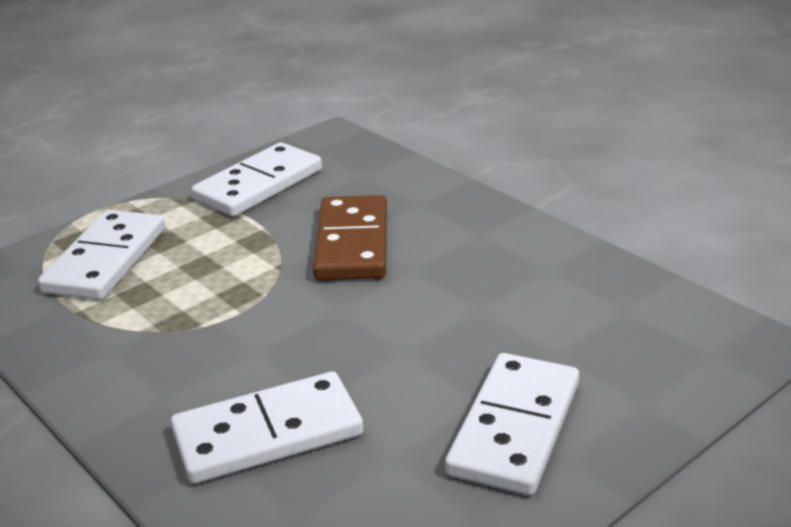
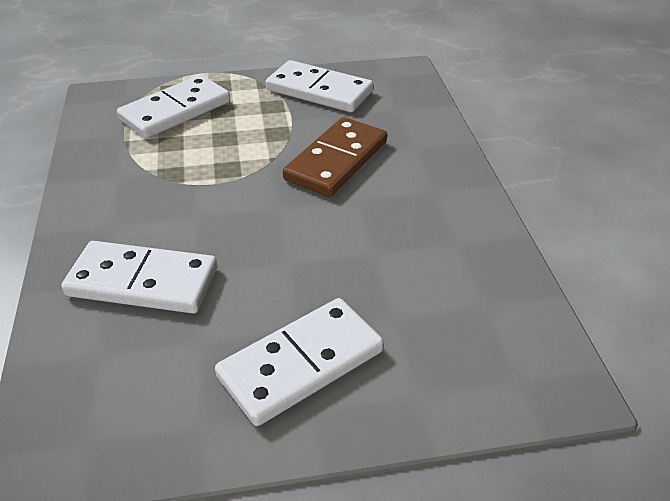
camera: 30 degrees right, 10 degrees up
(258, 185) = (319, 91): white domino -> white domino turned 45 degrees clockwise

